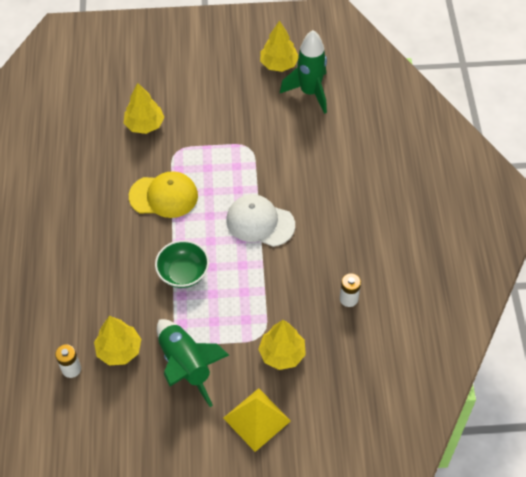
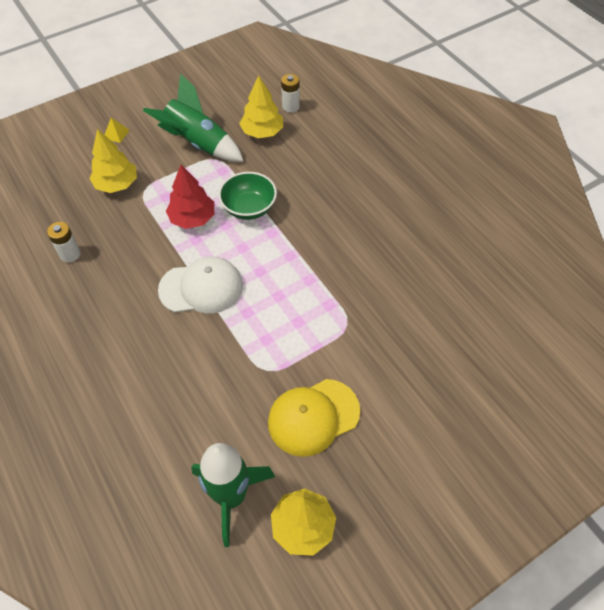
camera: 150 degrees right, 0 degrees up
(144, 125) = (408, 339): yellow tree -> none
(164, 196) = (322, 269): yellow cap -> yellow cap (313, 417)
(234, 285) = (192, 218): none -> red tree
(256, 419) = (116, 134): yellow pyramid -> yellow pyramid, size x0.45

